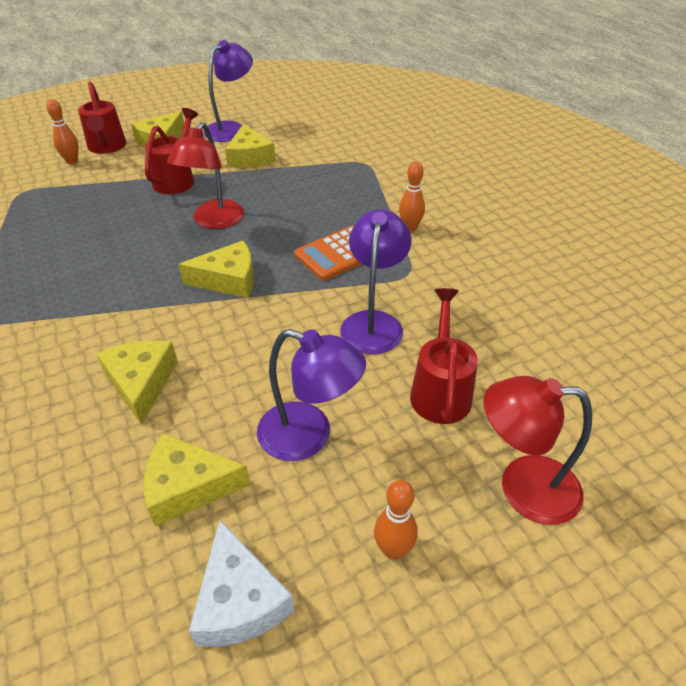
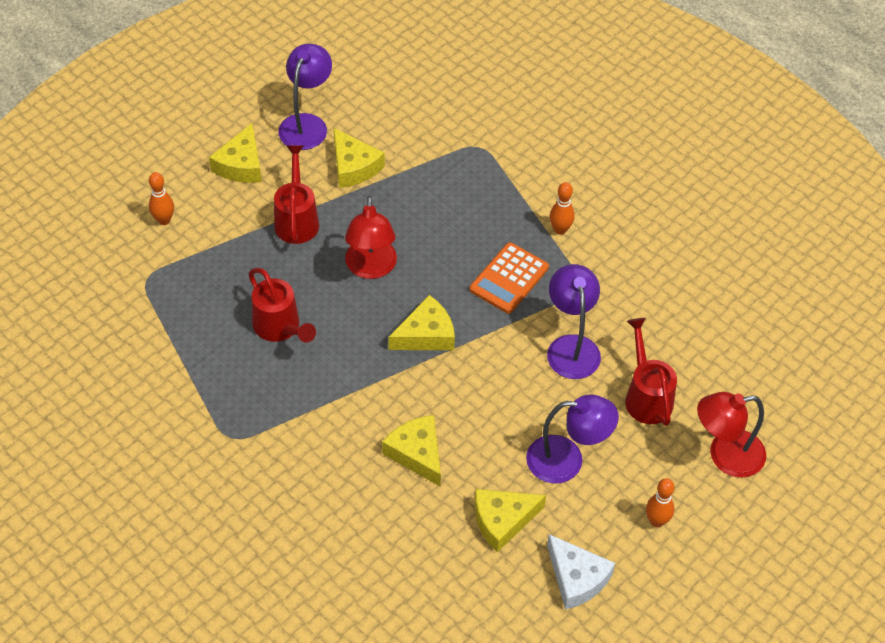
camera: 20 degrees left, 10 degrees up
(107, 147) = (186, 189): red watering can -> red watering can (280, 328)

